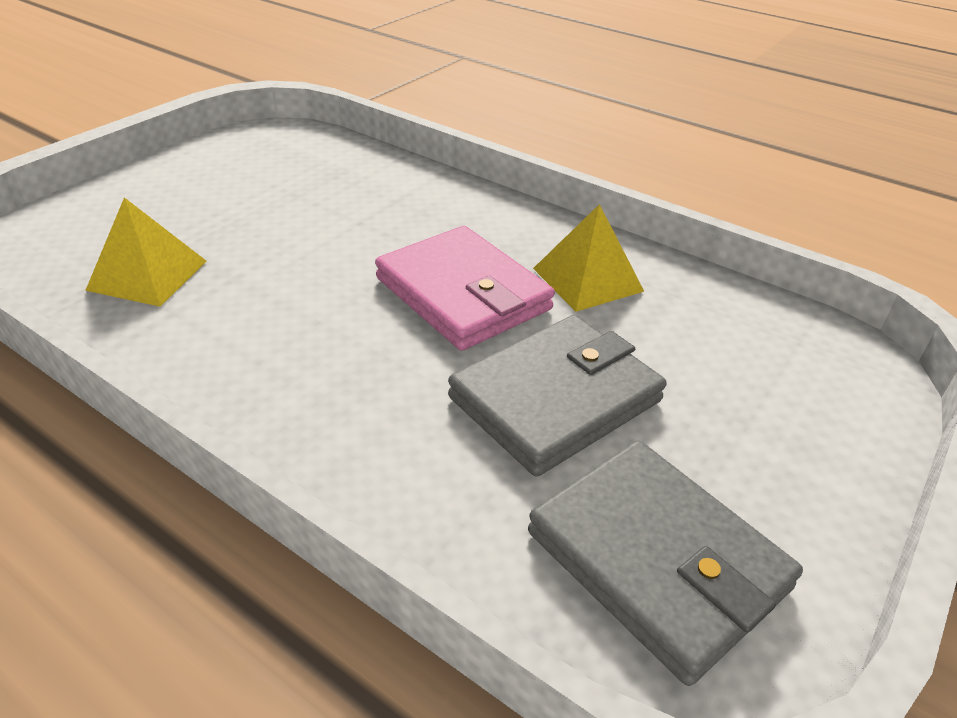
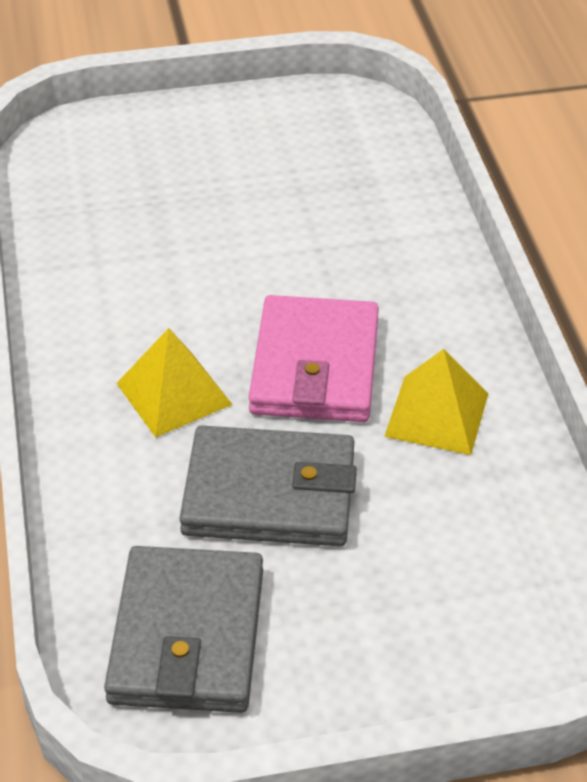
camera: 45 degrees right, 5 degrees up
(147, 275) = (111, 217): yellow pyramid -> yellow pyramid (173, 393)

